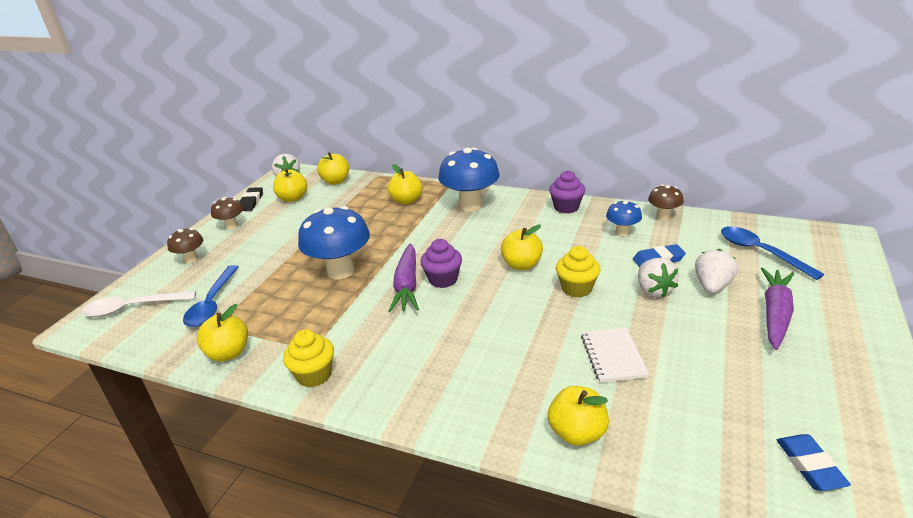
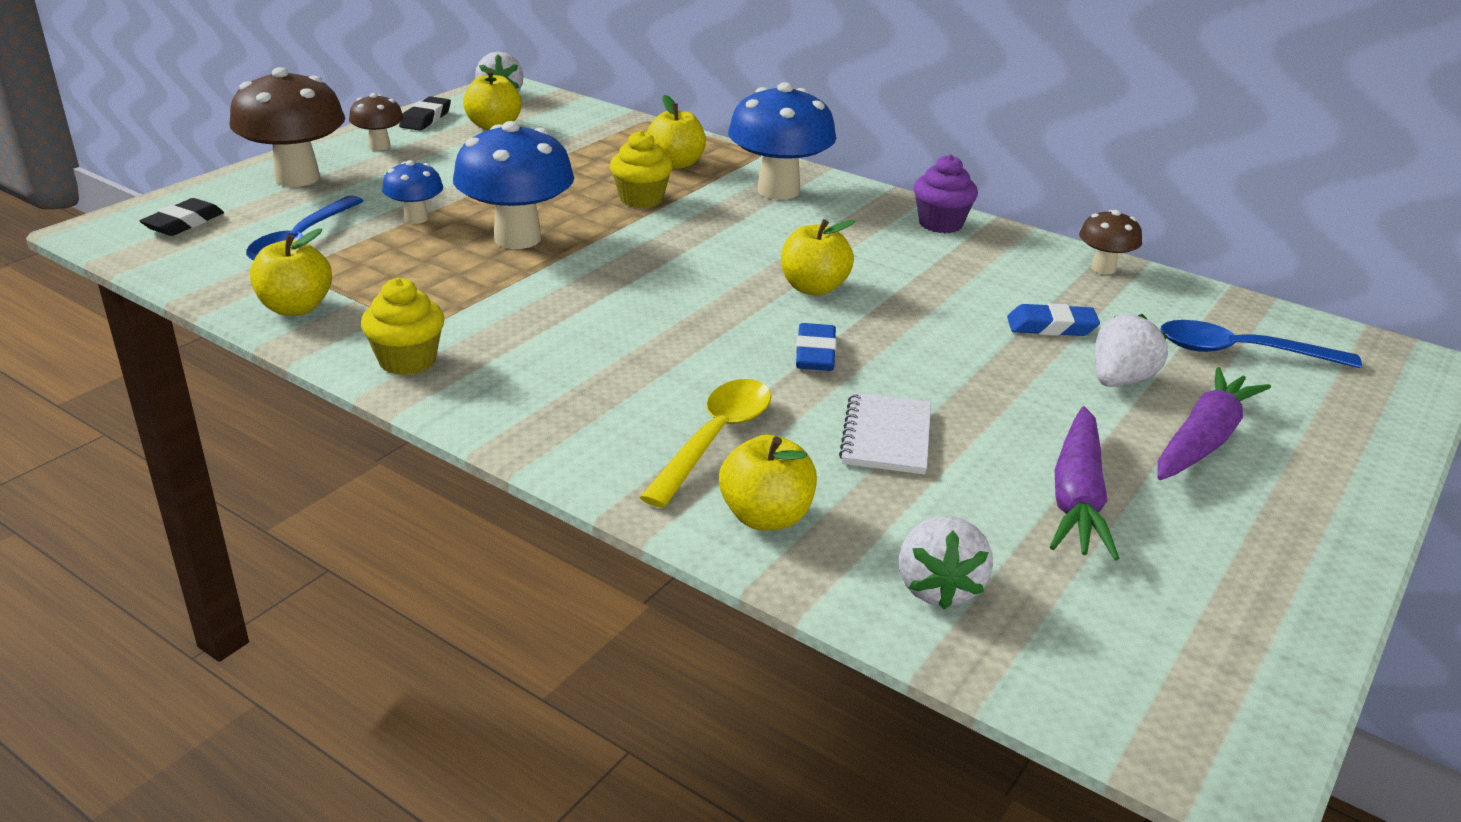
camera: 10 degrees right, 0 degrees up
(133, 308) = (184, 223): white spoon -> black eraser
(191, 259) = (297, 178): brown mushroom -> brown mushroom, size x1.93
(336, 181) = (575, 115): yellow apple -> none
(407, 285) = (611, 277): purple carrot -> purple carrot (1077, 497)
(443, 279) = (673, 281): purple cupcake -> none
(520, 384) = (715, 439): none -> yellow spoon
(576, 288) = (885, 337): yellow cupcake -> yellow cupcake (641, 199)
(622, 232) = (1014, 277): blue mushroom -> blue mushroom (416, 218)
(654, 290) = (1014, 366): white strawberry -> white strawberry (938, 587)
(760, 252) = (1241, 352): blue spoon -> blue spoon turned 60 degrees counterclockwise
(810, 465) = (1113, 639): blue eraser -> blue eraser (815, 354)

